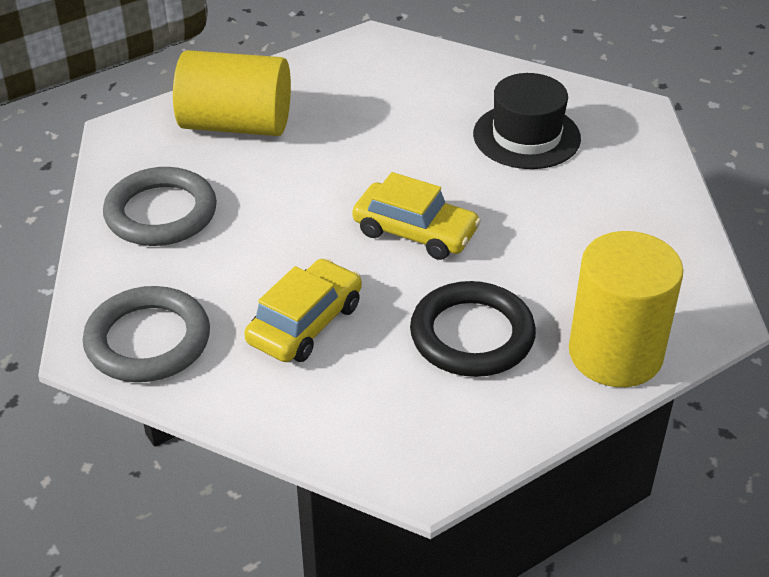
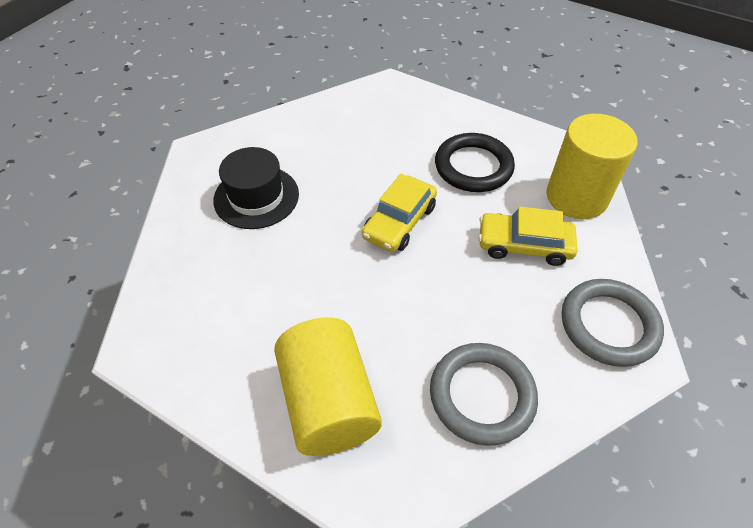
camera: 115 degrees left, 10 degrees up
(415, 232) = (399, 222): yellow car -> yellow car turned 150 degrees counterclockwise
(615, 354) = (444, 111): yellow cylinder -> yellow cylinder (576, 197)

